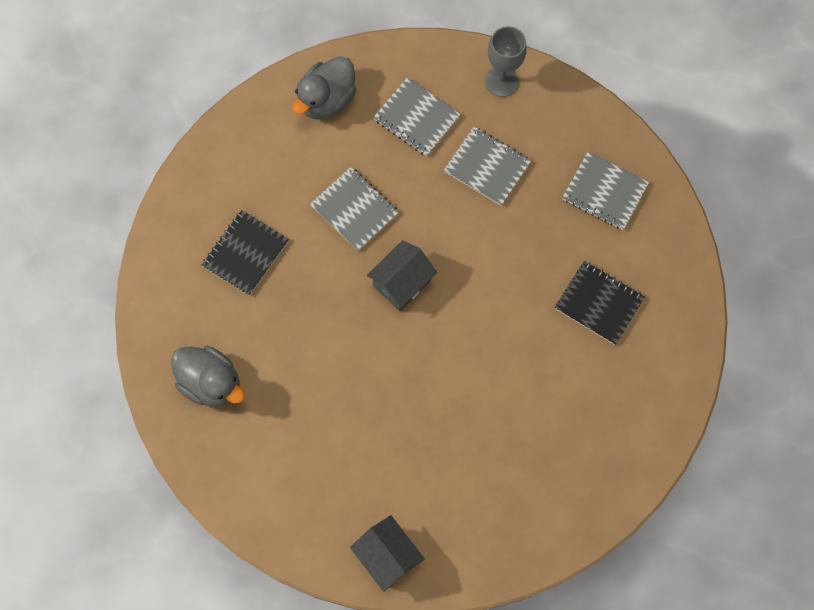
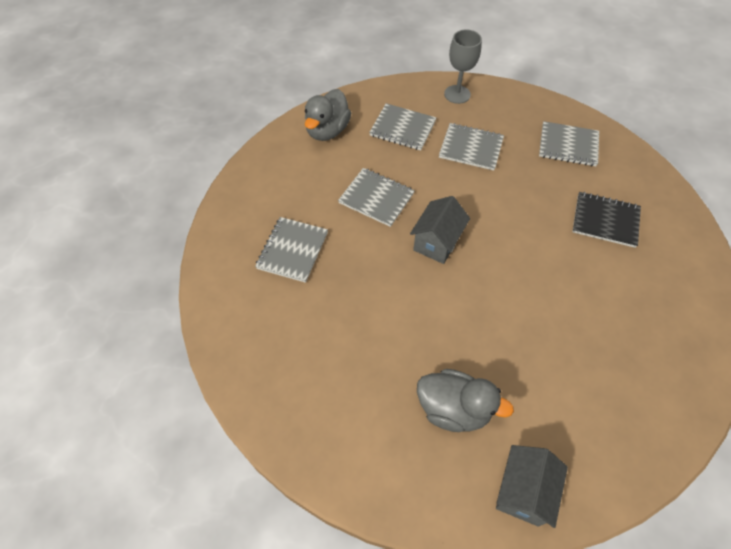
camera: 15 degrees left, 15 degrees down
(211, 382) = (290, 366): grey duck -> grey duck (453, 409)
(245, 253) = (292, 250): black notebook -> grey notebook
(387, 555) = (523, 491): grey house -> grey house turned 75 degrees clockwise

